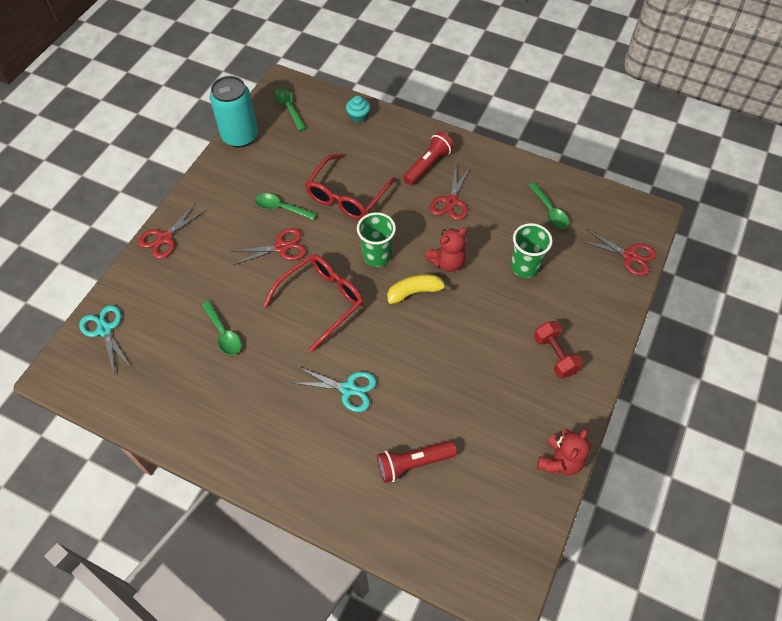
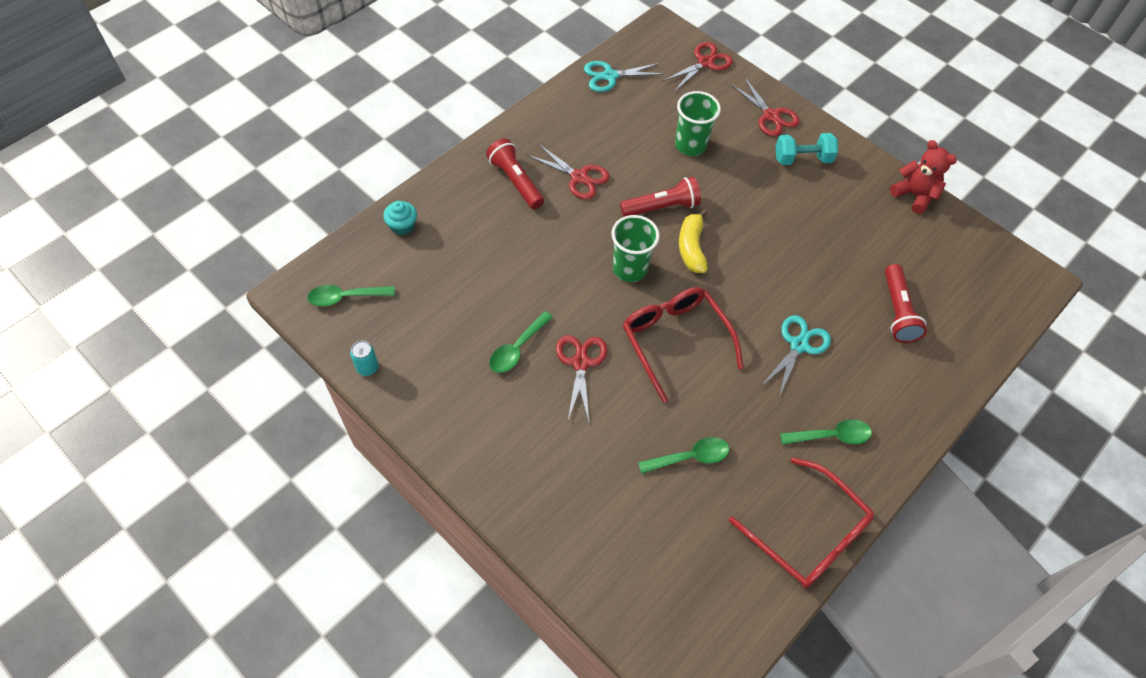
camera: 75 degrees left, 0 degrees up
(104, 330) = (641, 605): turquoise scissors -> turquoise scissors (610, 76)
(165, 238) = (512, 500): red scissors -> red scissors (771, 116)
(240, 136) = (367, 367): turquoise can -> turquoise can, size x0.41
(347, 195) = (527, 273): red glasses -> red glasses (808, 533)
(447, 262) = (661, 207): red teddy bear -> red flashlight
(550, 211) = (627, 100): green spoon -> green spoon (831, 436)
(555, 355) = (802, 159): red dumbbell -> turquoise dumbbell

